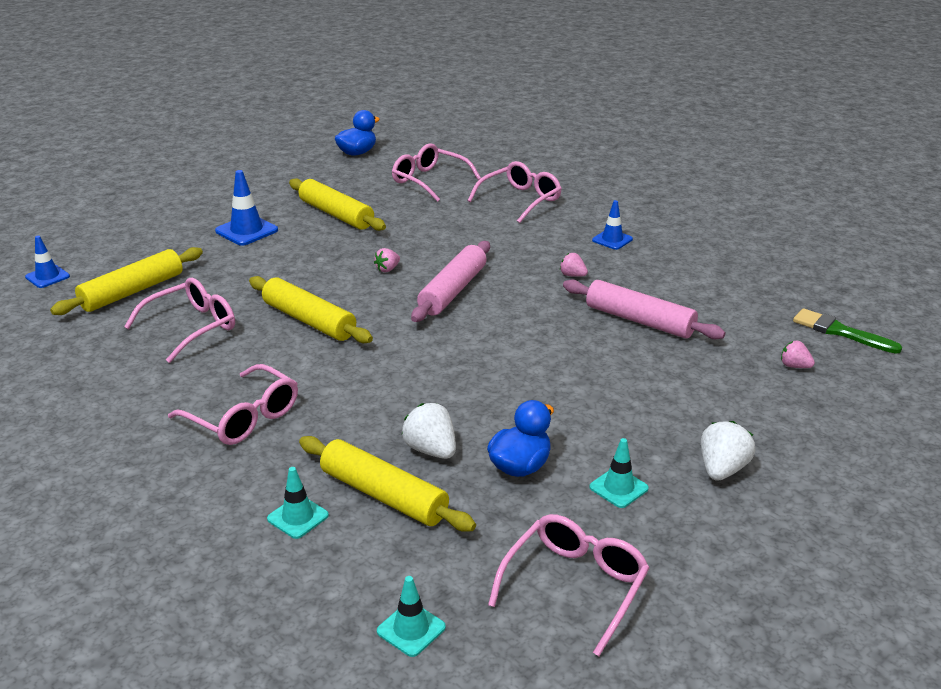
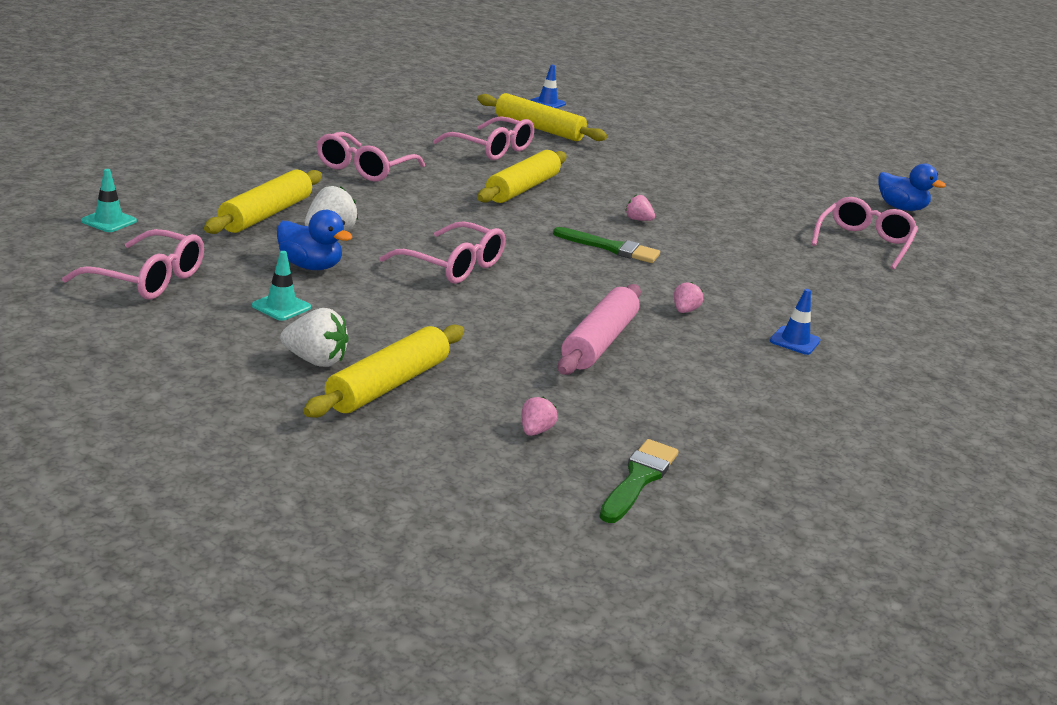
camera: 75 degrees right, 5 degrees down
(246, 231) = (675, 163): blue traffic cone -> none
(298, 517) = (238, 187): turquoise traffic cone -> none
(336, 214) = (740, 198): yellow rolling pin -> yellow rolling pin (388, 385)
(453, 291) = (611, 248): pink rolling pin -> green brush
(520, 200) = (859, 291): pink glasses -> pink glasses (453, 266)

